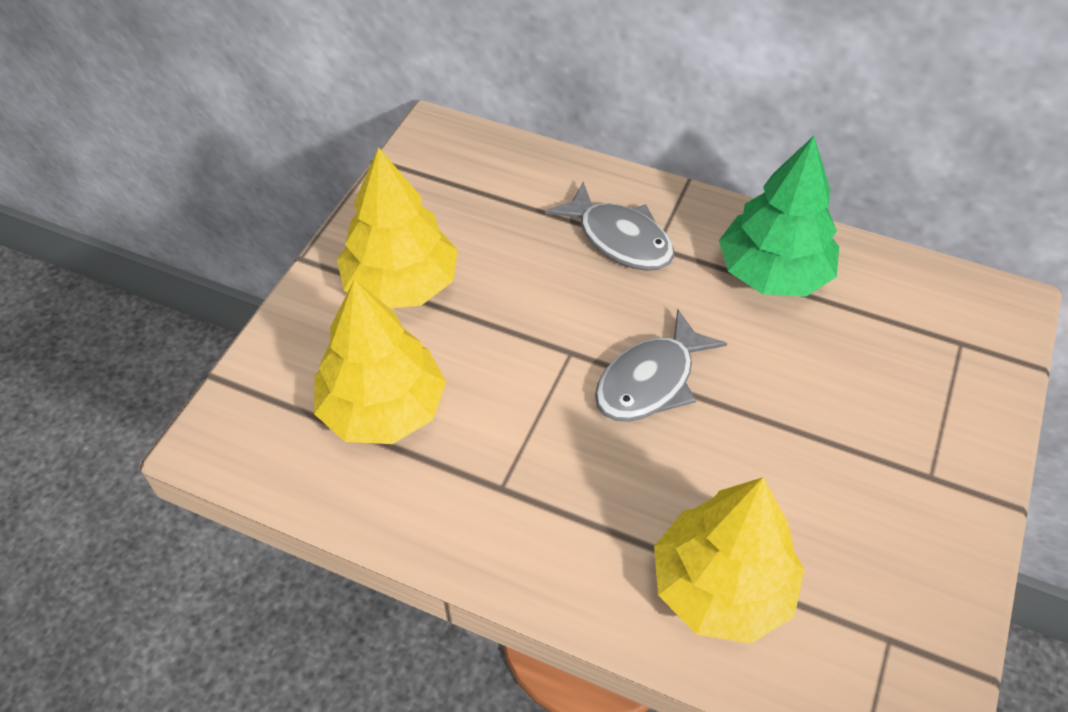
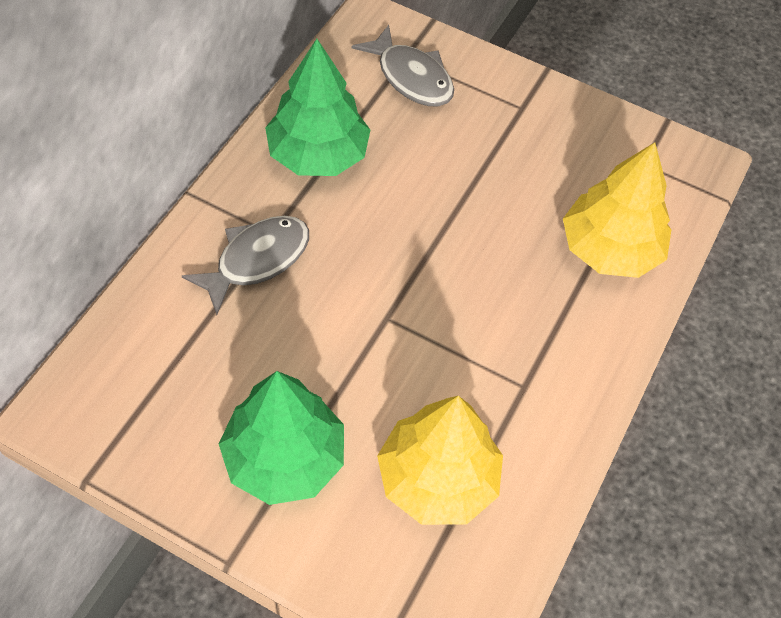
camera: 90 degrees left, 5 degrees up
(401, 284) = (284, 458): yellow tree -> green tree
(650, 381) = (424, 262): grey fish -> grey fish (411, 77)

